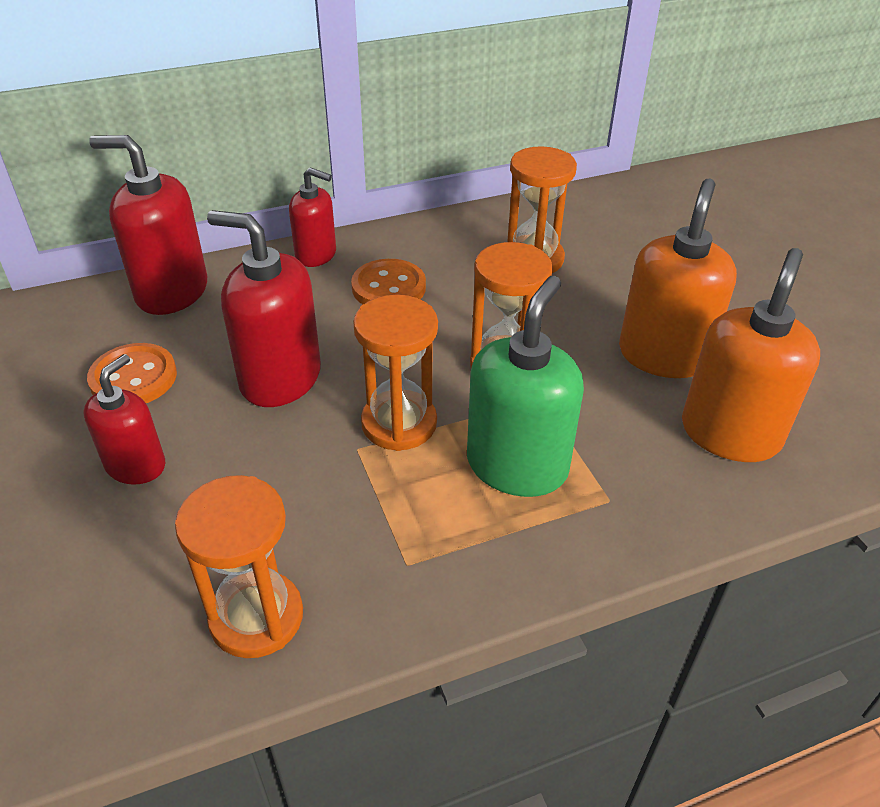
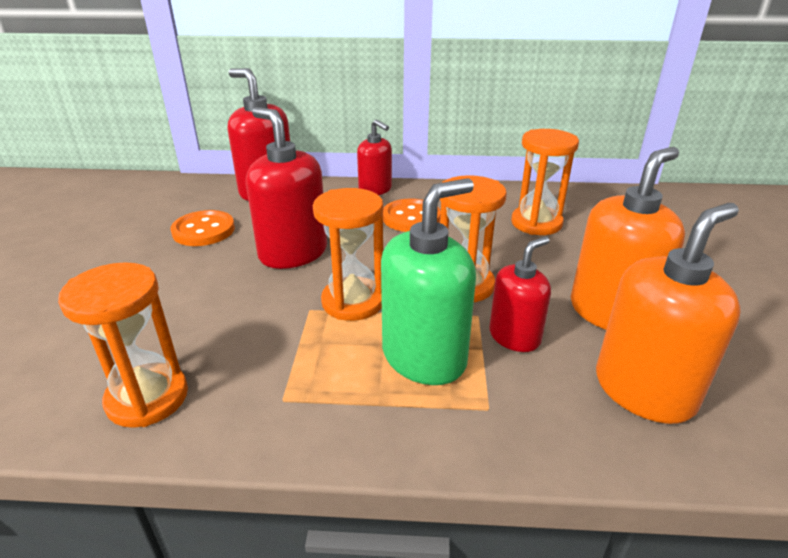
camera: 25 degrees right, 10 degrees down
(136, 465) = (160, 279): red soap dispenser -> red soap dispenser (514, 336)

